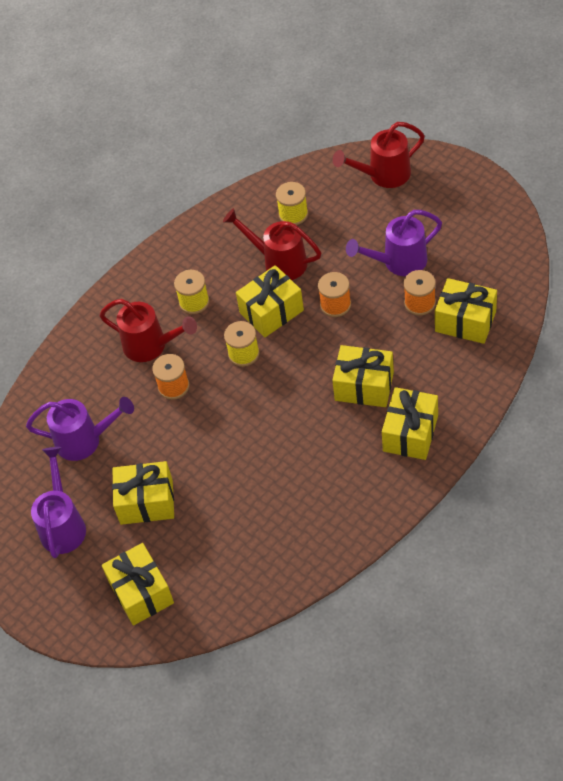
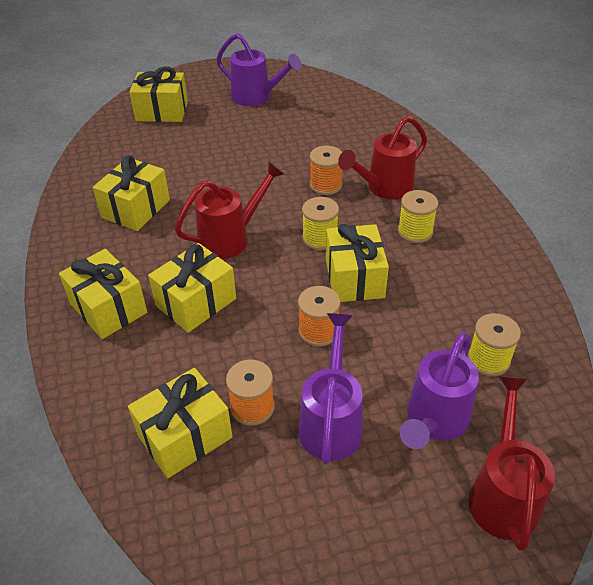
camera: 115 degrees right, 10 degrees down
(85, 440) = (319, 126): purple watering can -> purple watering can (434, 421)
(146, 502) = (230, 136): yellow gift -> yellow gift (136, 209)
(279, 262) = (420, 314): red watering can -> red watering can (230, 238)

